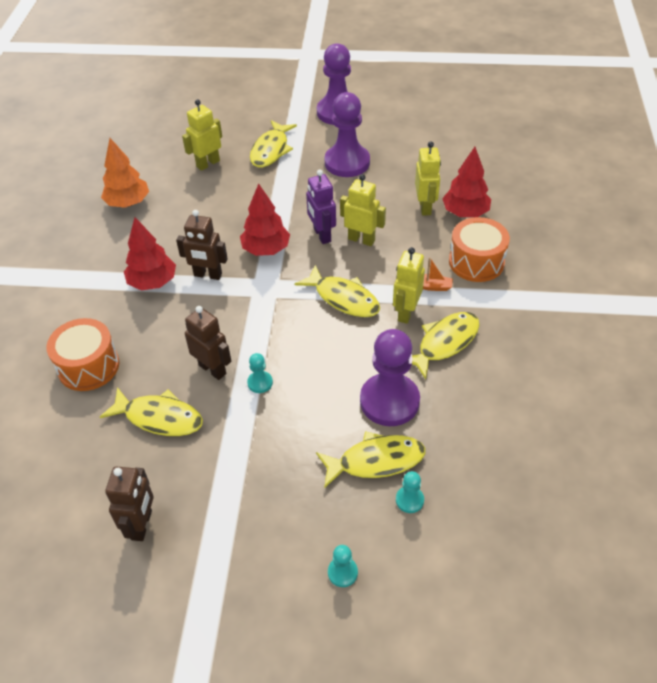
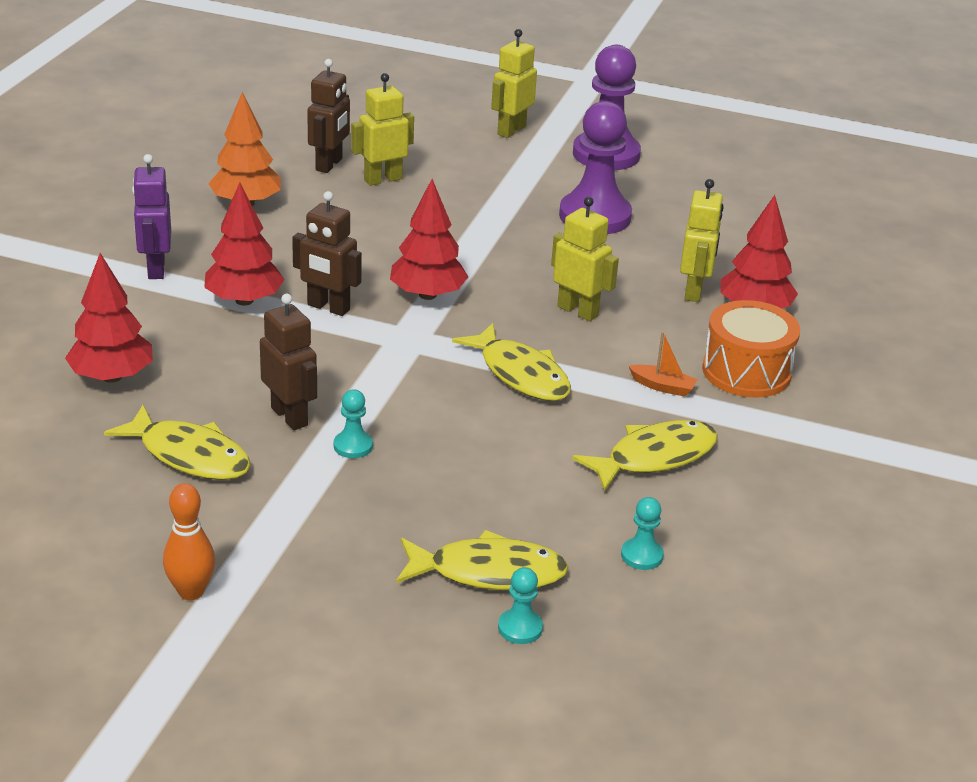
camera: 10 degrees right, 15 degrees down
(88, 366) = (112, 377): orange drum -> red tree
(142, 525) = (114, 570): brown robot -> brown robot (329, 164)
(197, 529) = (191, 591): none -> orange bowling pin
(271, 150) = (484, 181): yellow fish -> none
(322, 235) = (519, 294): purple robot -> purple robot (155, 269)
(342, 572) = (383, 688): turquoise pawn -> turquoise pawn (642, 555)
(389, 401) = (539, 507): purple pawn -> none
(406, 312) = (609, 409): yellow robot -> yellow robot (511, 130)

